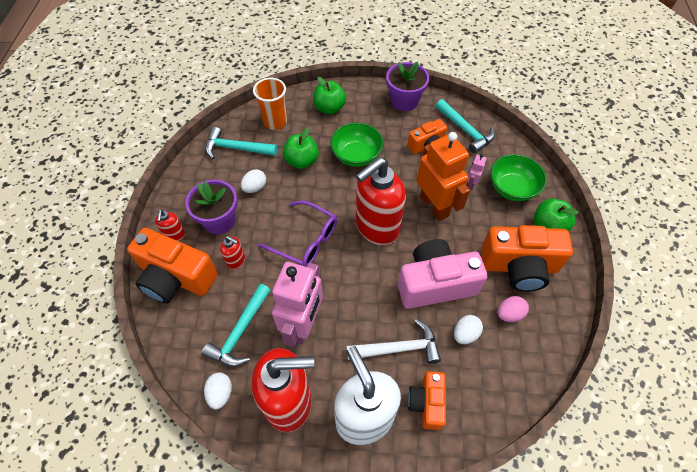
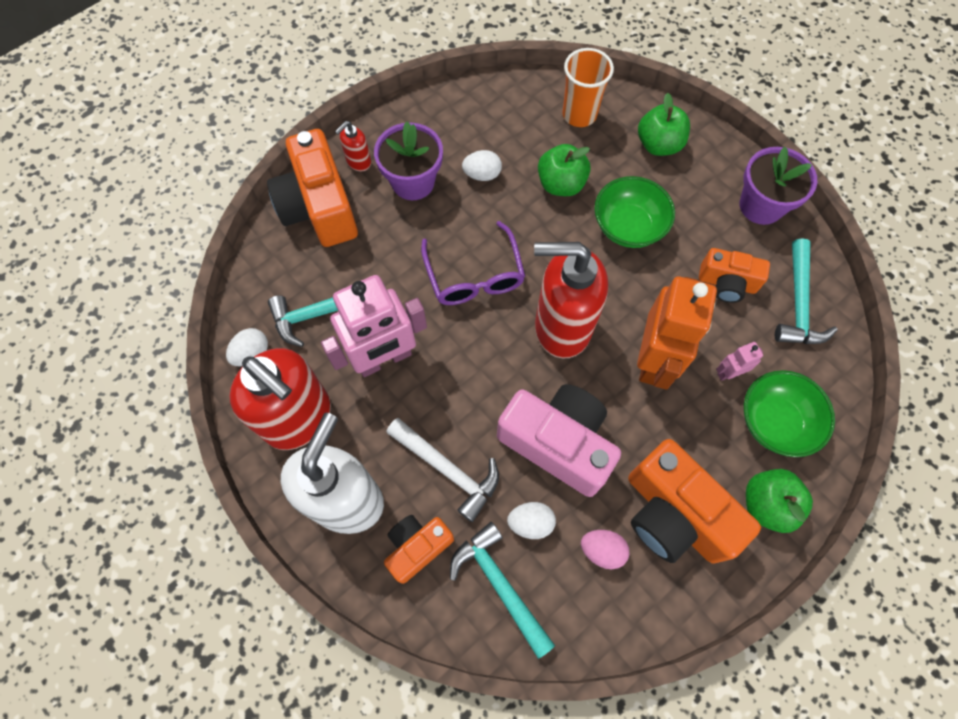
camera: 45 degrees right, 10 degrees up
(236, 148) = (507, 114): turquoise hammer -> turquoise hammer (500, 585)
(236, 261) = (387, 238): red soap dispenser -> none

